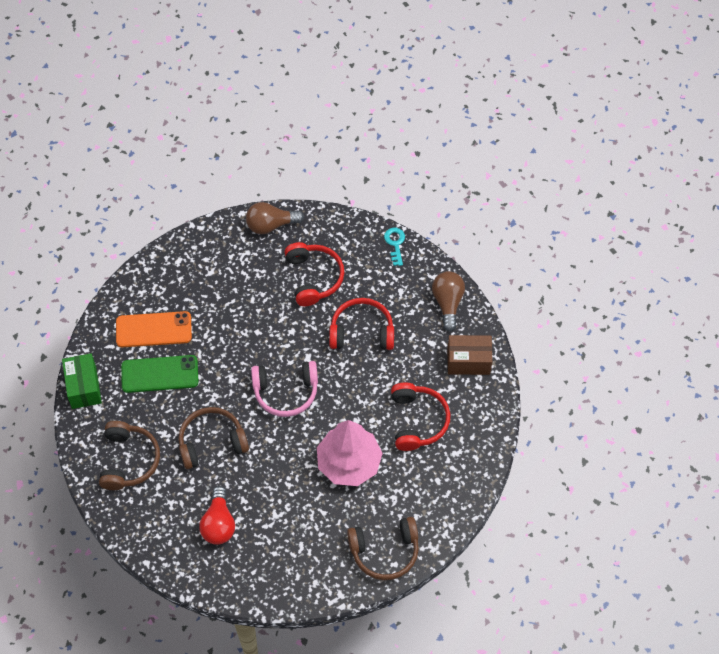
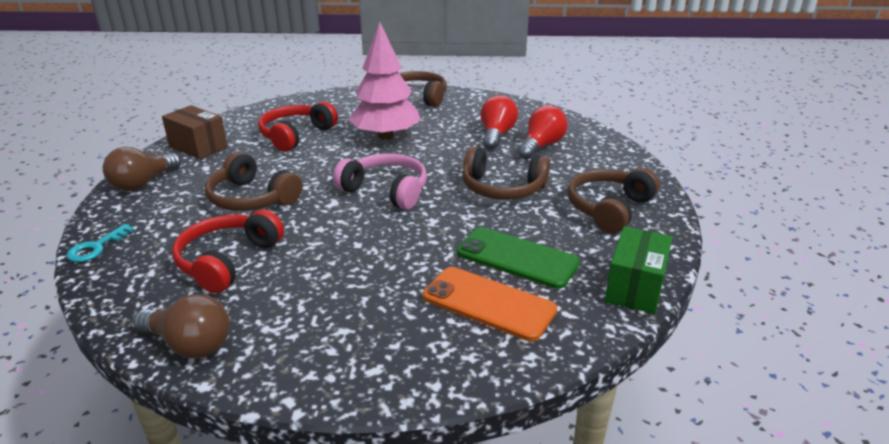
camera: 145 degrees left, 30 degrees down
(264, 520) = (496, 135): none -> red light bulb
(362, 332) = (251, 198): red headphones -> brown headphones

